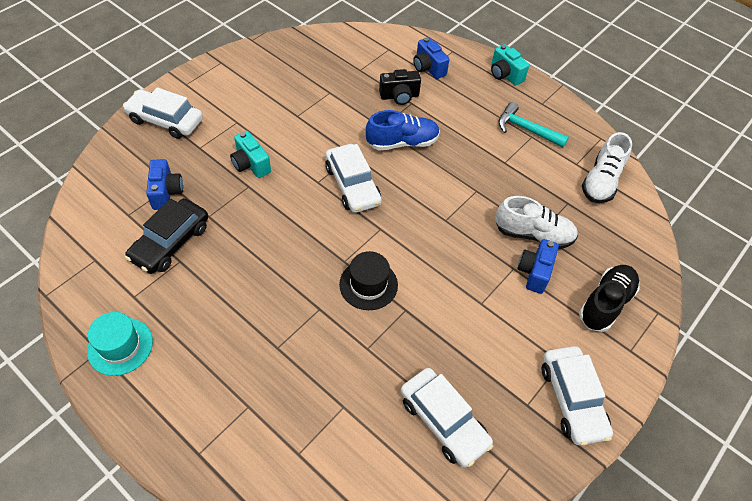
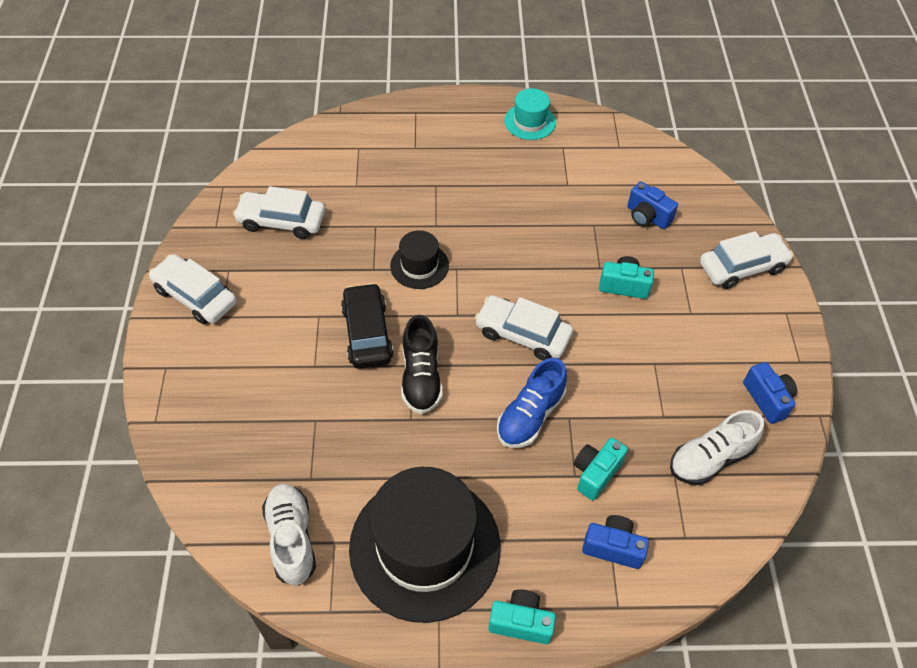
camera: 140 degrees right, 0 degrees up
(170, 242) = (591, 190): black car -> black car (367, 333)
(399, 96) = (595, 473): black camera -> turquoise camera
(526, 129) = (425, 547): turquoise hammer -> black hat
(533, 234) = (320, 413): white shoe -> white shoe (710, 458)
(534, 272) = (293, 376): blue camera -> blue camera (767, 399)
(605, 303) = (209, 393): black shoe -> black shoe (421, 377)

